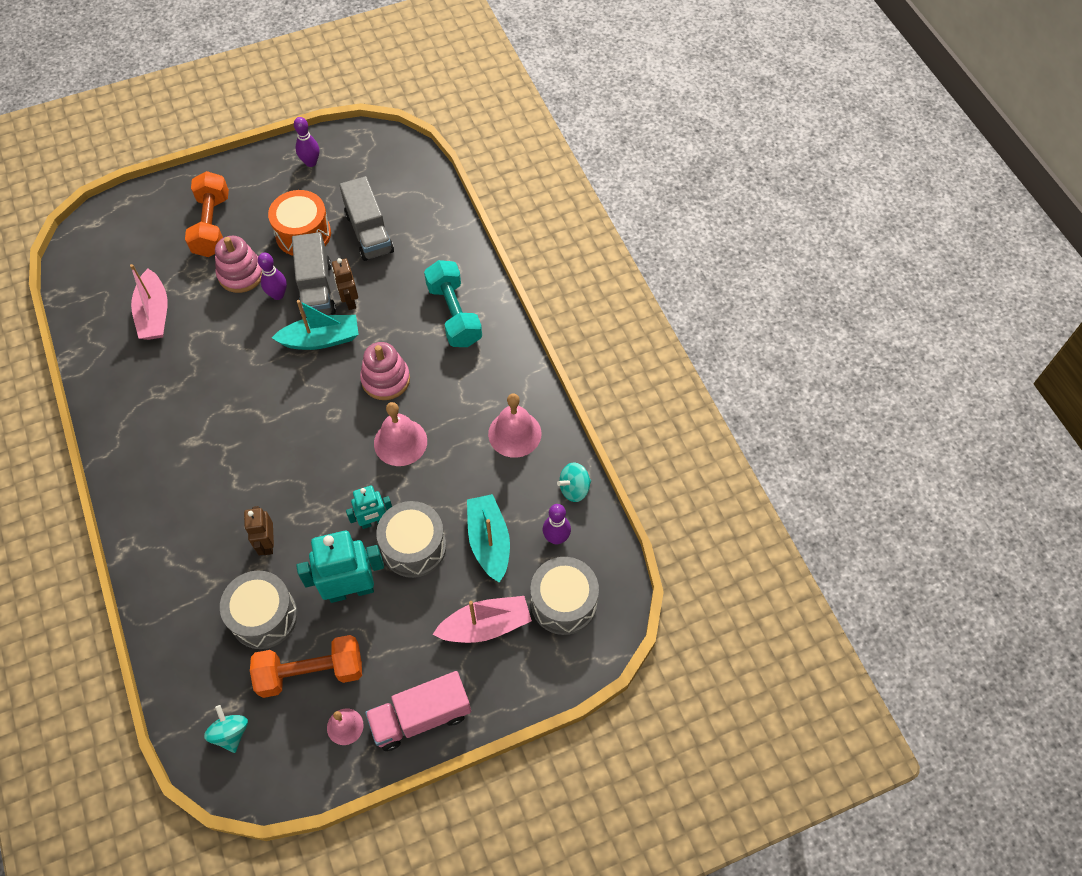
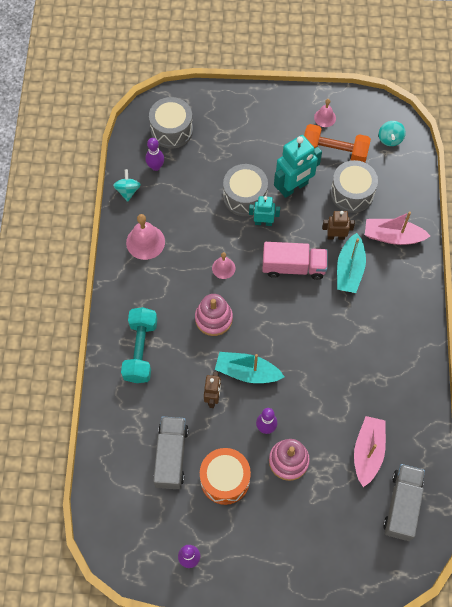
camera: 155 degrees left, 5 degrees up
(212, 225) = (297, 524): orange dumbbell -> none
(267, 543) = (335, 236): brown robot -> brown robot turned 105 degrees counterclockwise
(316, 289) = (234, 419): grey truck -> grey truck (402, 505)
(351, 590) = (294, 187): turquoise robot -> turquoise robot turned 45 degrees counterclockwise
(400, 442) = (223, 268): pink bell -> pink bell, size x0.60
(421, 717) = (281, 106): pink truck -> pink truck (293, 267)
(485, 626) = (223, 136): pink boat -> pink boat (393, 236)
(489, 542) = (197, 181): turquoise boat -> turquoise boat (349, 269)
(574, 489) = (128, 191): turquoise spinning top -> turquoise spinning top turned 90 degrees counterclockwise

